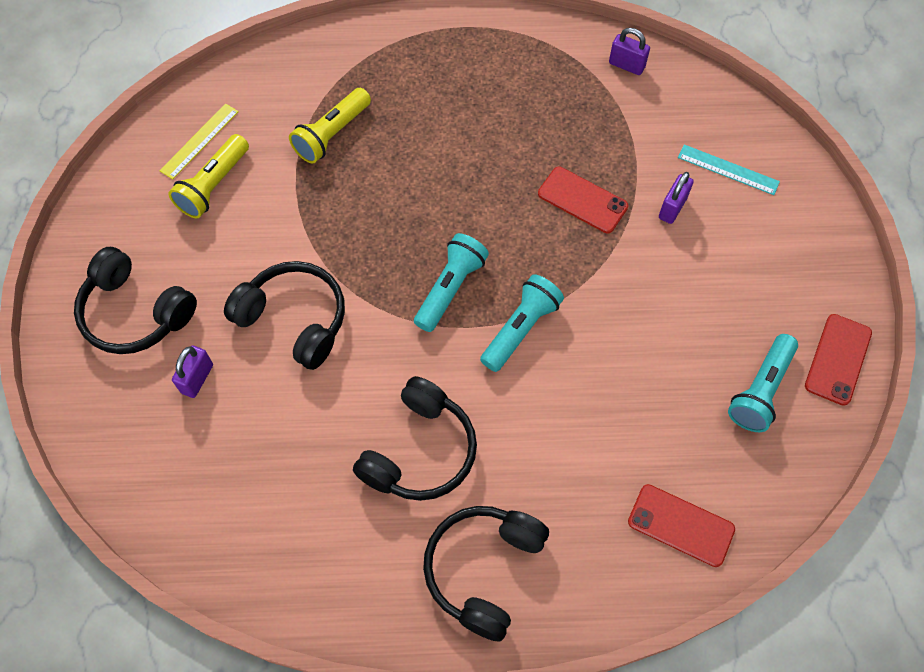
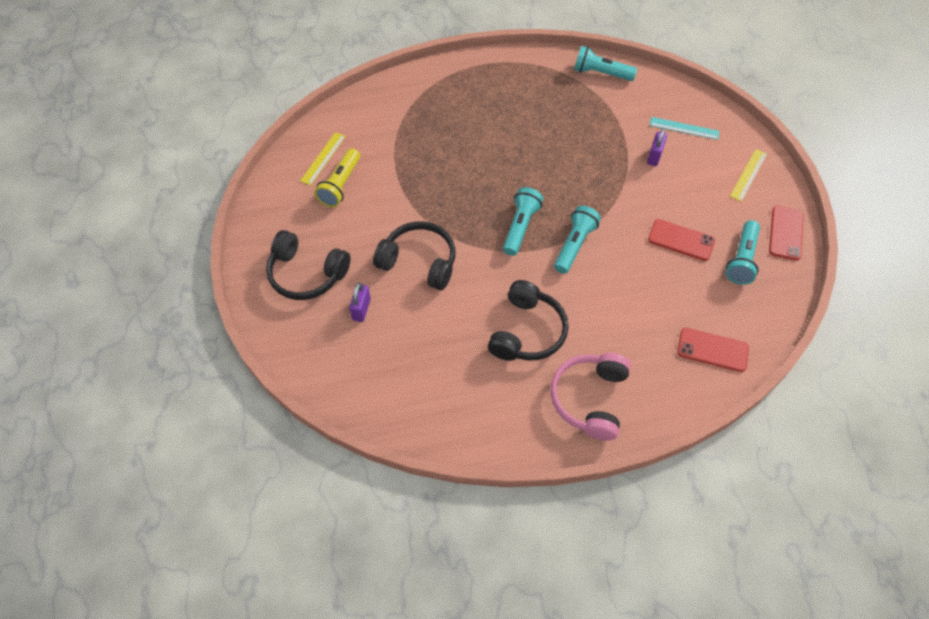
camera: 10 degrees left, 5 degrees down
(332, 135) = (414, 142): yellow flashlight -> none
(483, 570) = (590, 399): black headphones -> pink headphones
(582, 200) = (594, 160): red phone -> red phone (681, 240)
(626, 65) = (600, 73): purple padlock -> turquoise flashlight
(805, 258) = (748, 175): none -> yellow ruler

